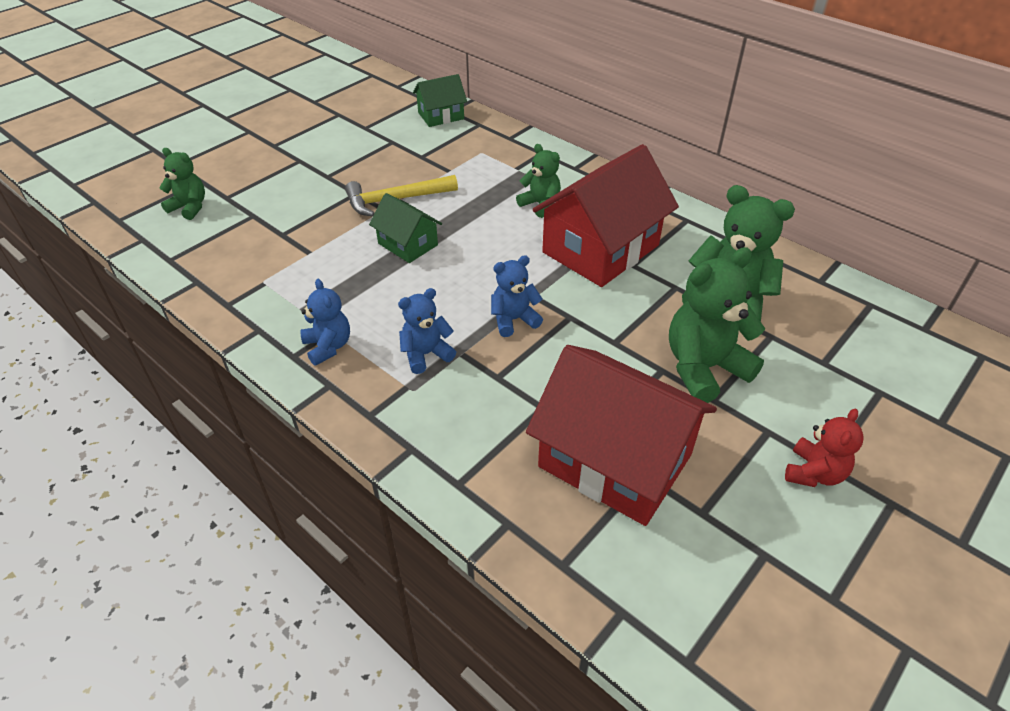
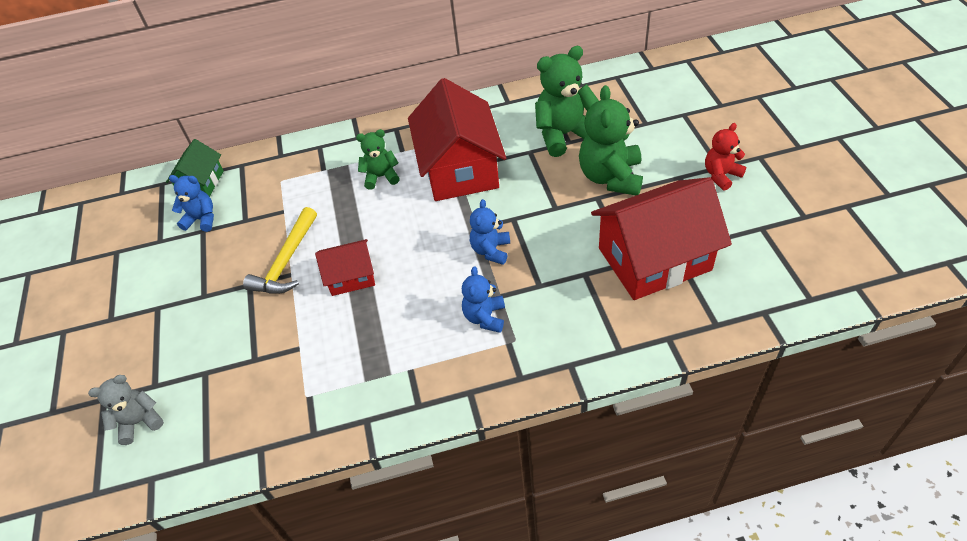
camera: 50 degrees left, 5 degrees up
(189, 207) = (139, 421): green teddy bear -> grey teddy bear
(328, 346) = (427, 377): blue teddy bear -> blue teddy bear (201, 219)
(408, 244) = (351, 277): green house -> red house
(814, 473) = (721, 175): red teddy bear -> red teddy bear turned 105 degrees counterclockwise

